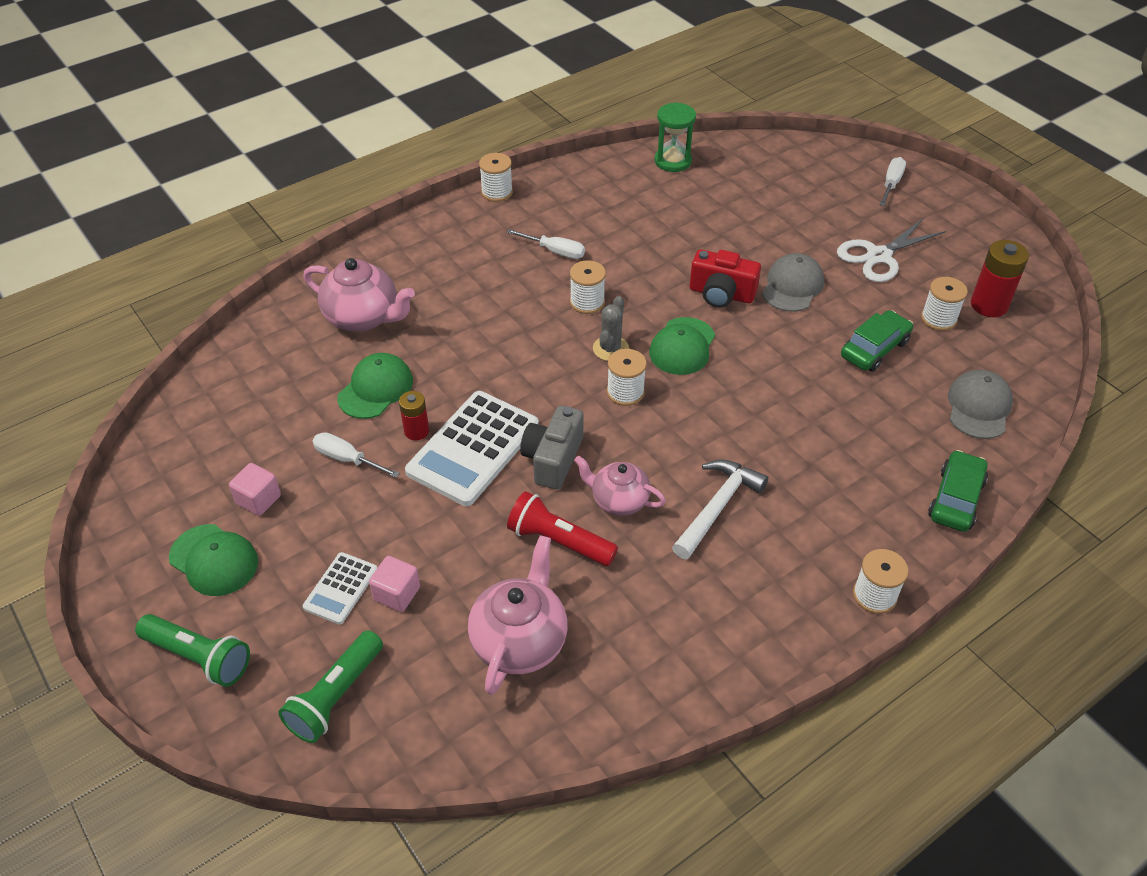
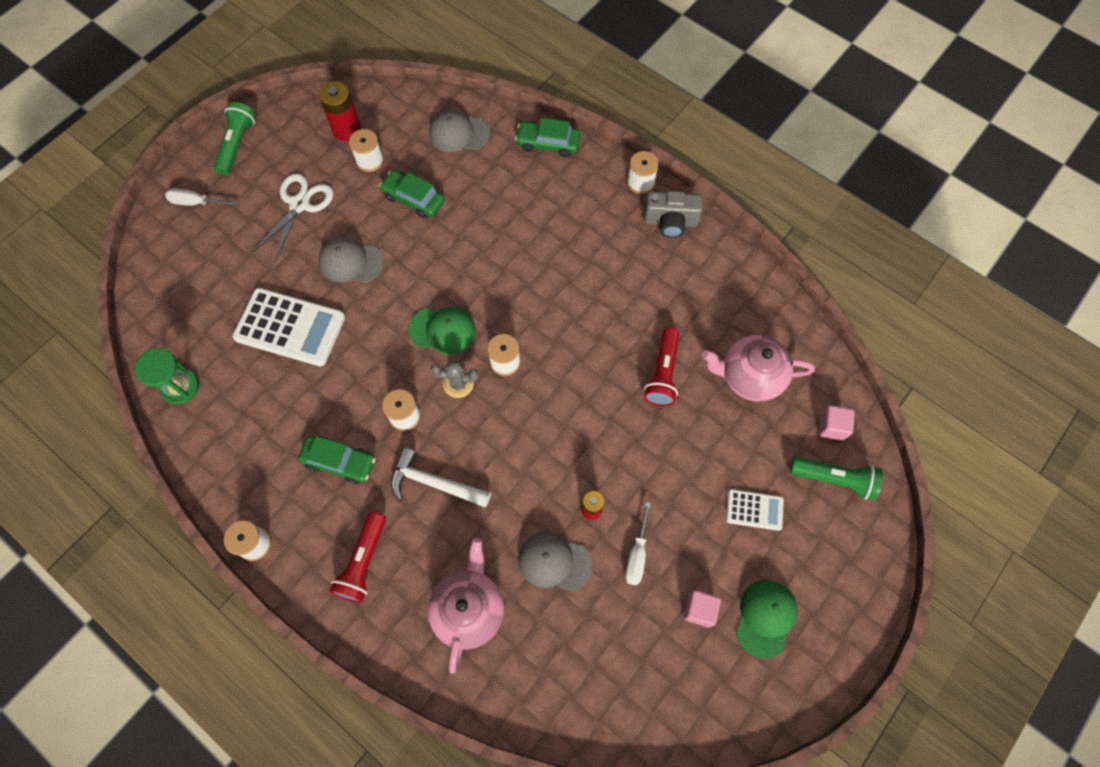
camera: 105 degrees left, 20 degrees up
(198, 657) = (845, 587): green flashlight -> green flashlight (237, 144)
(375, 389) = (554, 562): green cap -> grey cap
(397, 594) = (744, 468): pink cube -> pink cube (832, 427)
(446, 255) = (363, 562): none -> red flashlight
(473, 448) = (596, 459): white calculator -> white calculator (290, 327)
(553, 459) = (589, 397): grey camera -> grey camera (670, 222)
(554, 251) = (339, 462): white screwdriver -> green car
(619, 500) = (614, 343): pink teapot -> none
(717, 507) = (599, 279): white hammer -> white hammer (434, 483)
(721, 294) = (372, 312): red camera -> none
(878, 256) = (300, 204): white scissors -> white scissors turned 105 degrees counterclockwise

